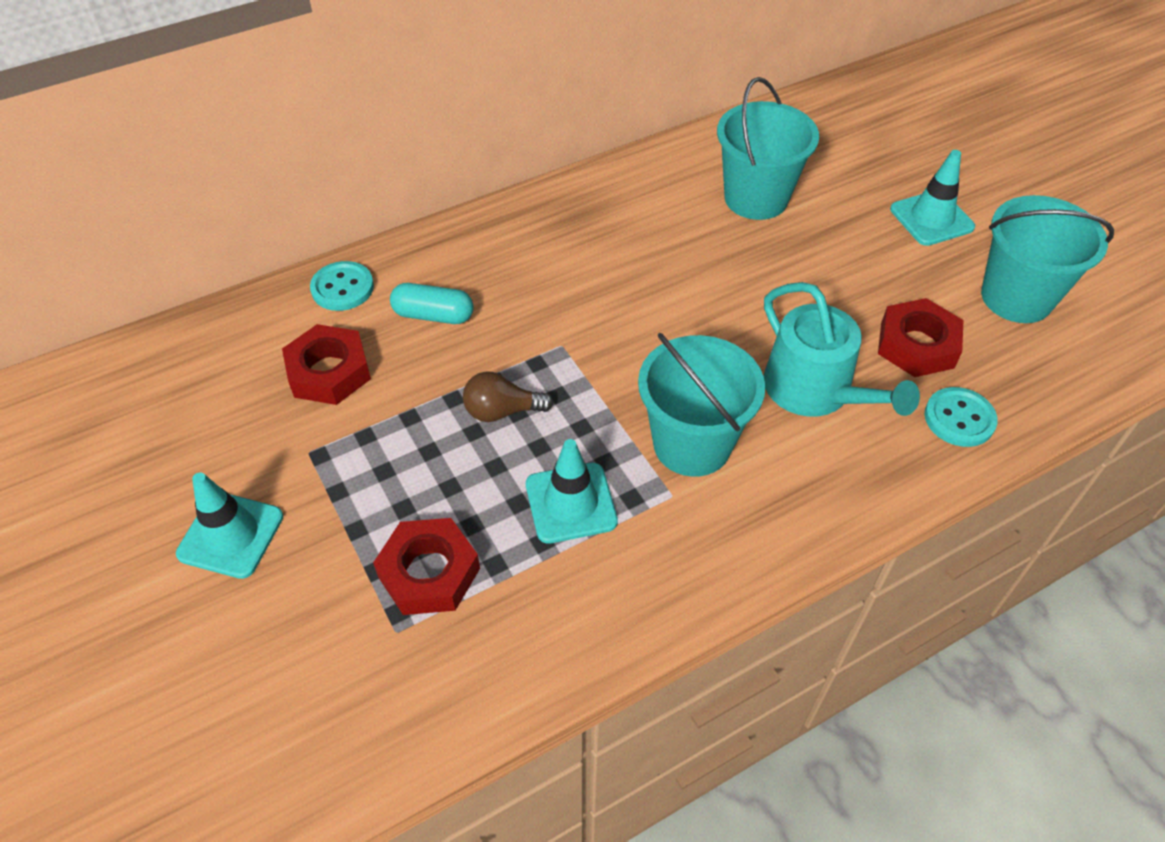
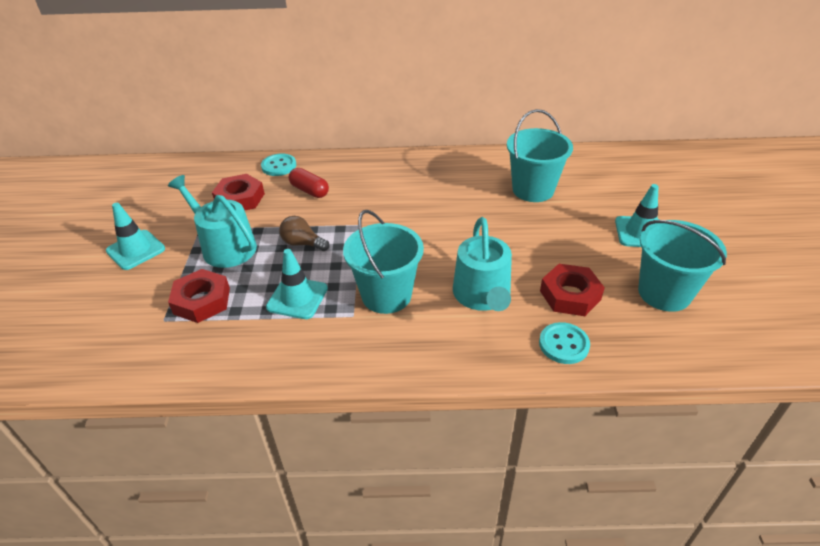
camera: 30 degrees right, 10 degrees down
(381, 466) = (225, 246): none -> turquoise watering can
(433, 315) = (309, 191): turquoise capsule -> red capsule

